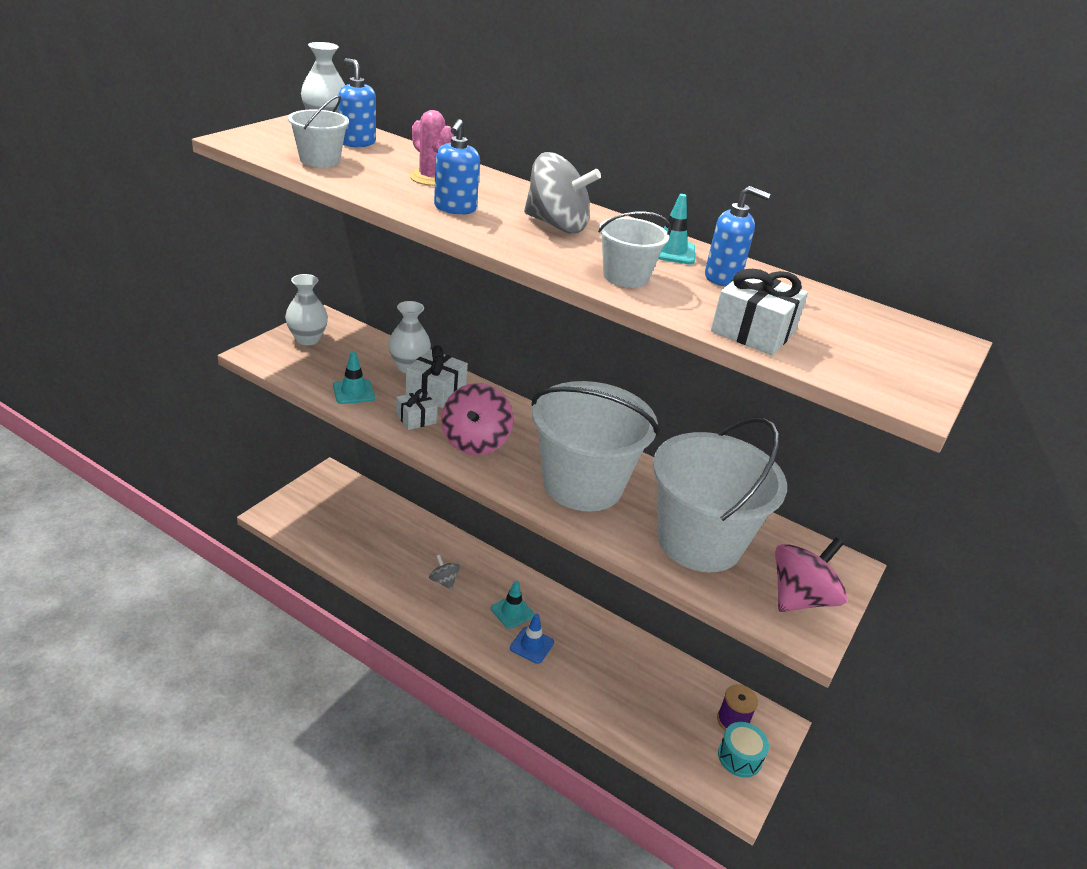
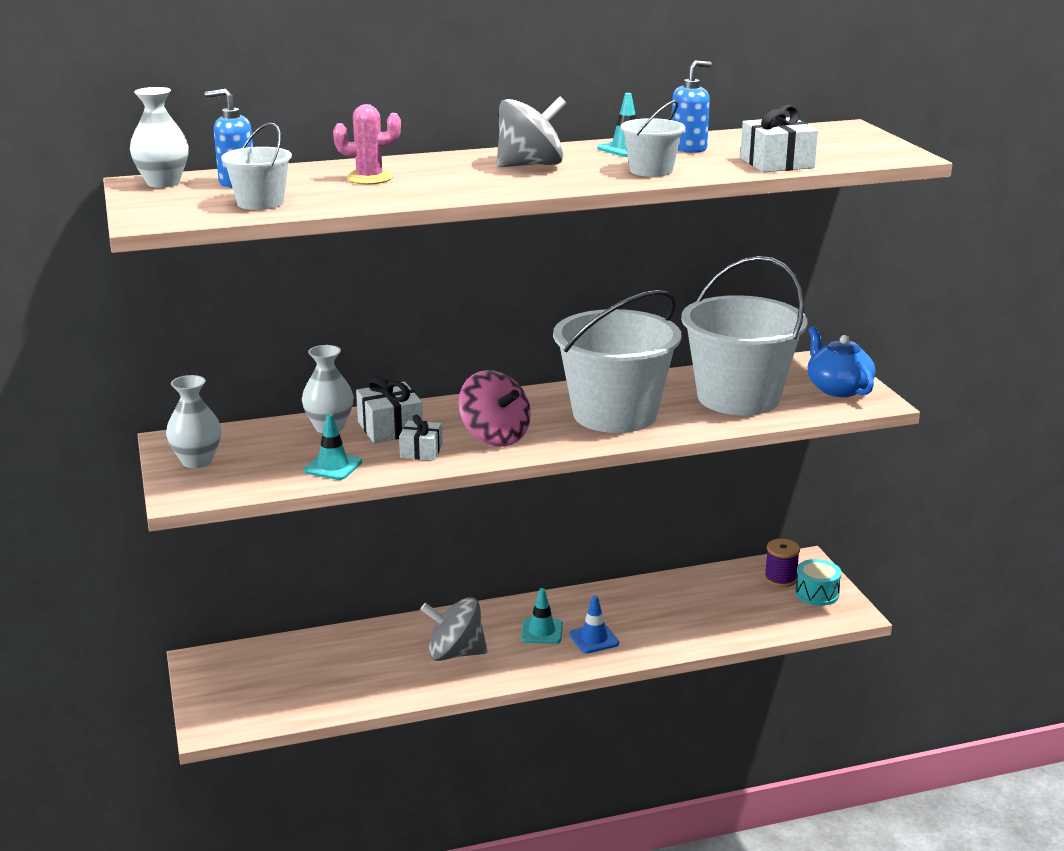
camera: 45 degrees left, 10 degrees down
(443, 581) = (455, 653): grey spinning top -> grey spinning top, size x1.82
(455, 208) = (450, 185): blue soap dispenser -> none
(800, 598) = (838, 388): pink spinning top -> blue teapot

